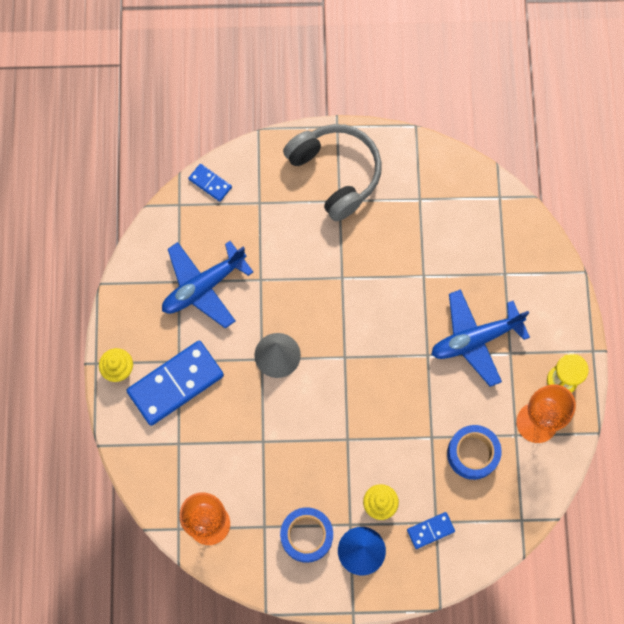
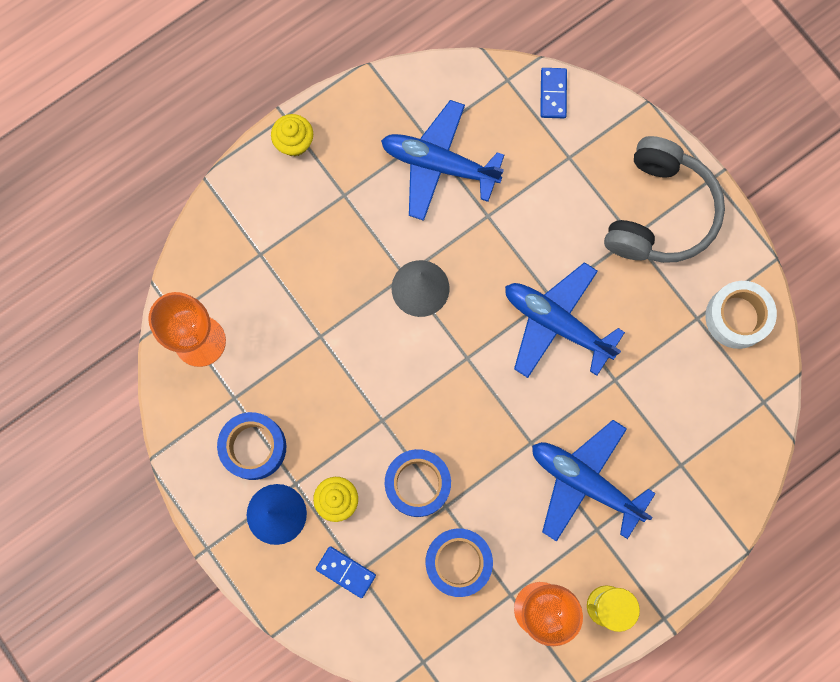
camera: 55 degrees right, 5 degrees up
(175, 383) = (319, 208): blue domino -> none
(362, 286) = (556, 323): none -> blue plane
(404, 445) = (417, 484): none -> blue tape
(435, 175) = (737, 317): none -> white tape

